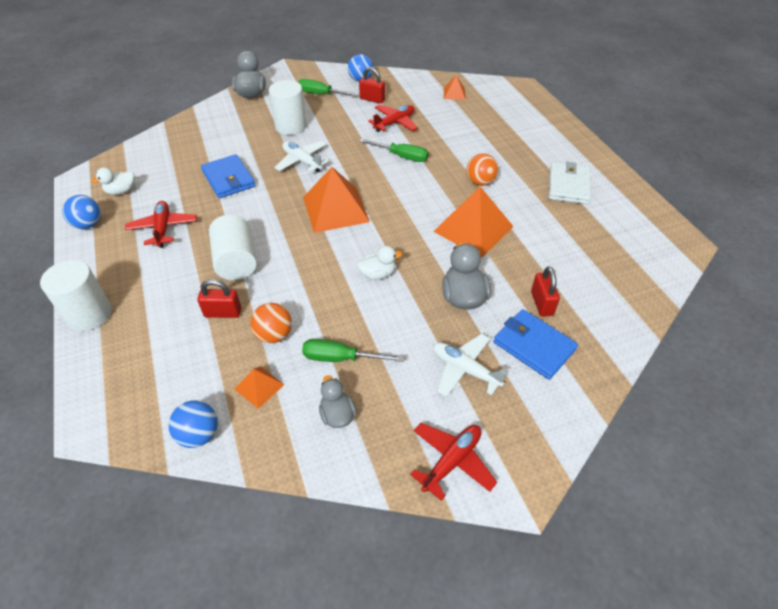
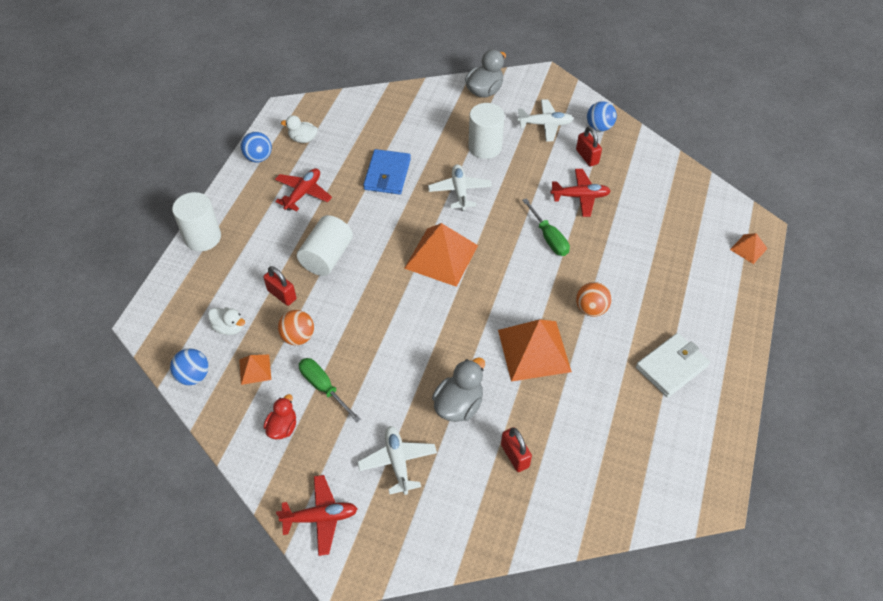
camera: 40 degrees right, 5 degrees up
(321, 94) = (545, 124): green screwdriver -> white plane
(337, 415) = (282, 427): grey duck -> red duck
(378, 274) = (415, 338): white duck -> white duck (229, 327)
(454, 93) = (675, 195): orange pyramid -> orange pyramid (748, 249)
(533, 346) = (468, 484): blue wallet -> none
(541, 303) = (514, 456): red padlock -> red padlock turned 60 degrees counterclockwise

